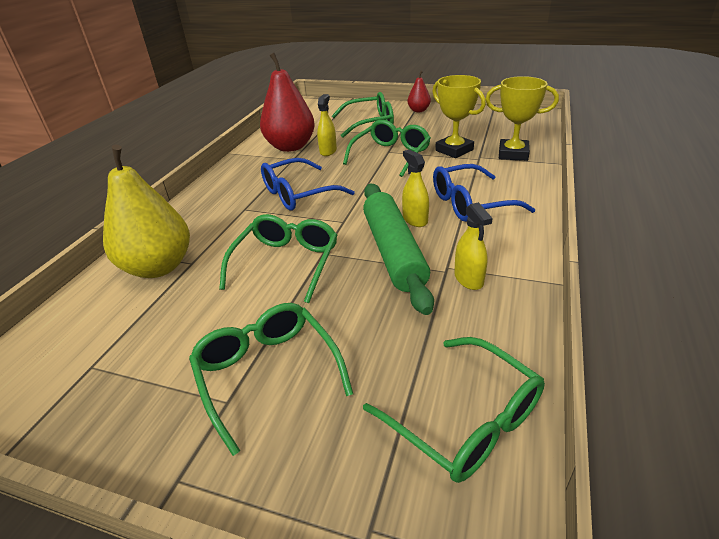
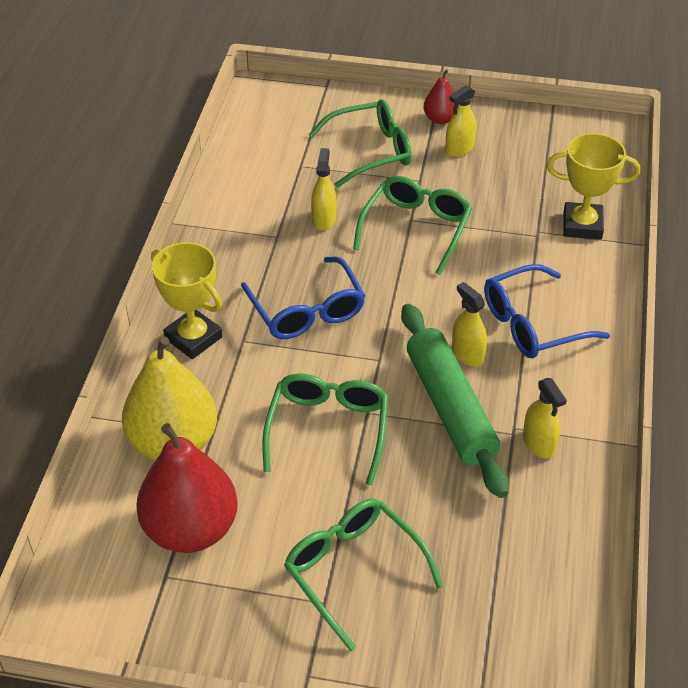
camera: 10 degrees left, 10 degrees up
(290, 147) = (265, 209): red pear -> red pear (191, 529)
(298, 194) = (307, 310): blue glasses -> blue glasses turned 75 degrees counterclockwise
(429, 122) = (459, 149): none -> yellow spray bottle
(454, 150) = (502, 217): yellow trophy -> yellow trophy (193, 338)
(465, 420) = (547, 602): green glasses -> none

